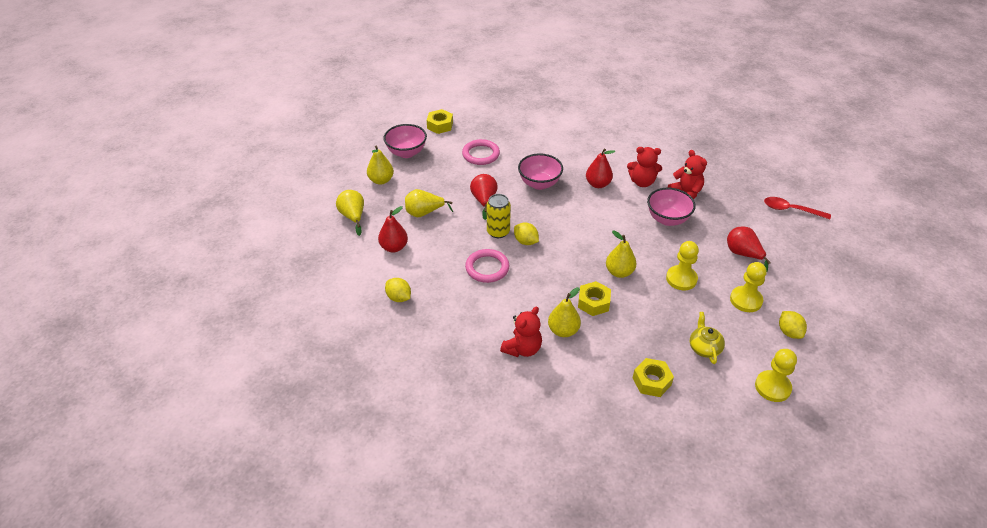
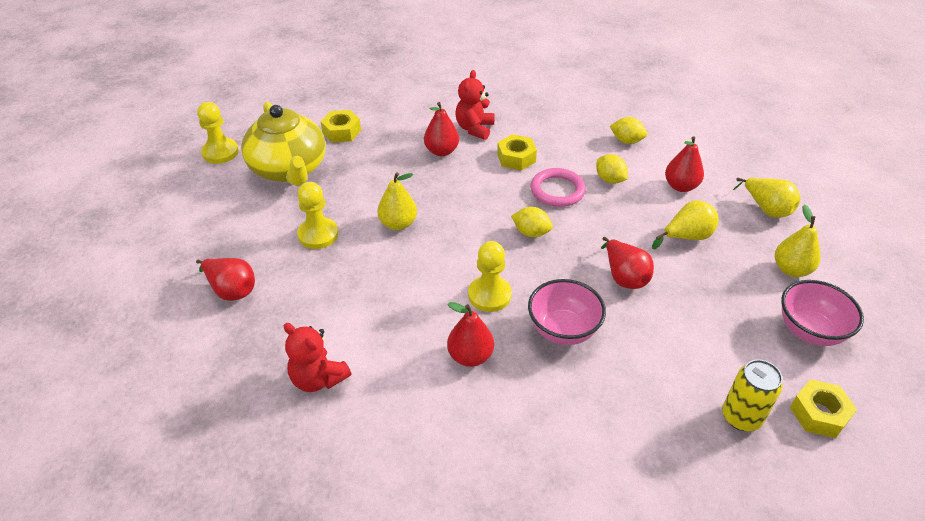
camera: 160 degrees right, 0 degrees up
(481, 154) = (693, 364): pink ring -> none
(498, 232) = (574, 236): yellow can -> yellow can (741, 417)
(563, 331) = (441, 151): yellow pear -> red pear
(593, 302) = (418, 184): yellow nut -> yellow nut (516, 158)
(642, 182) = (397, 383): red teddy bear -> none
(667, 219) = (345, 319): pink bowl -> none
(704, 348) = (289, 169): yellow teapot -> yellow teapot, size x2.17
(746, 300) = (236, 228): yellow pawn -> yellow pawn (489, 295)
(789, 332) = (189, 205): yellow lemon -> yellow lemon (609, 179)
(791, 210) = (134, 395): red spoon -> none

